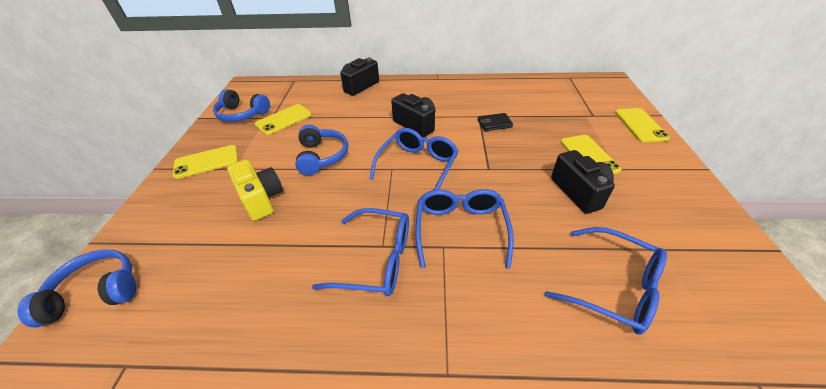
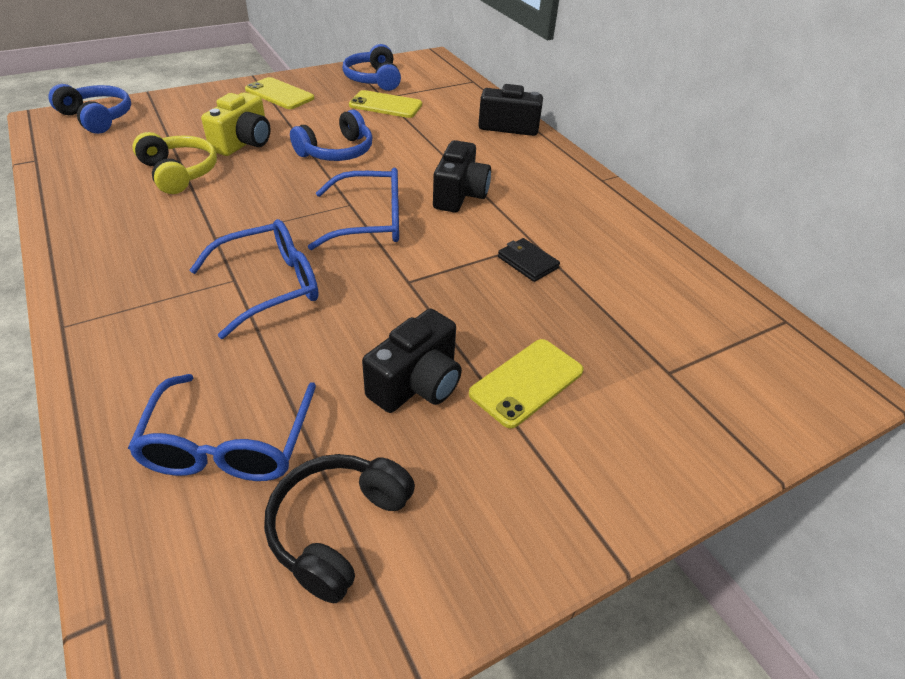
camera: 55 degrees right, 0 degrees up
(269, 248) = (179, 173): none -> yellow headphones
(377, 260) = (192, 240): blue glasses -> none
(640, 125) = (699, 445): yellow phone -> none
(685, 253) = (338, 528): none -> black headphones

